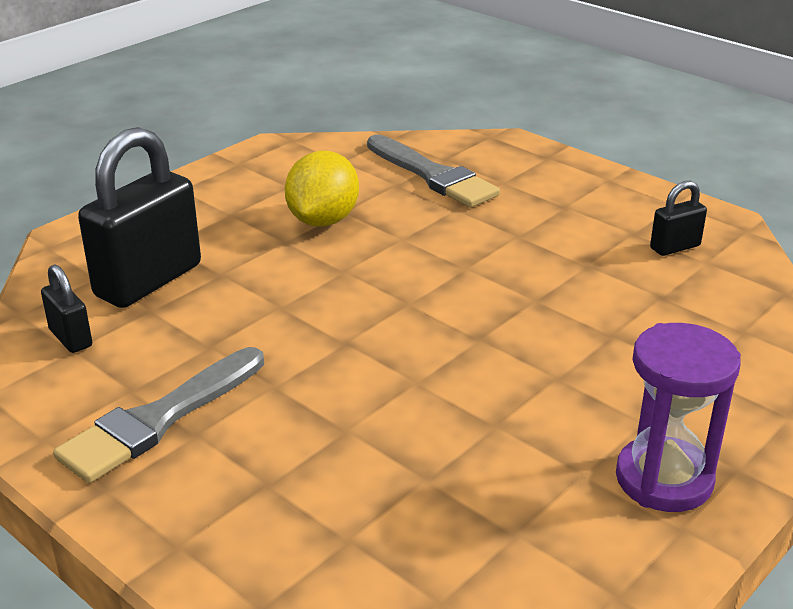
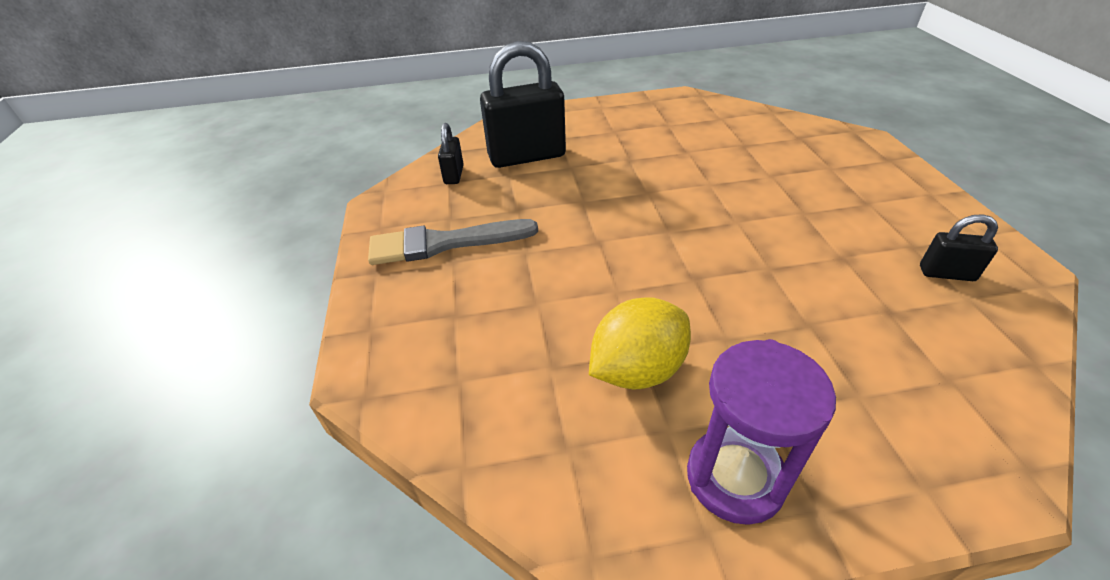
camera: 40 degrees right, 10 degrees up
(323, 220) = (668, 153): yellow lemon -> yellow lemon (637, 370)
(433, 175) = (778, 146): grey brush -> none

